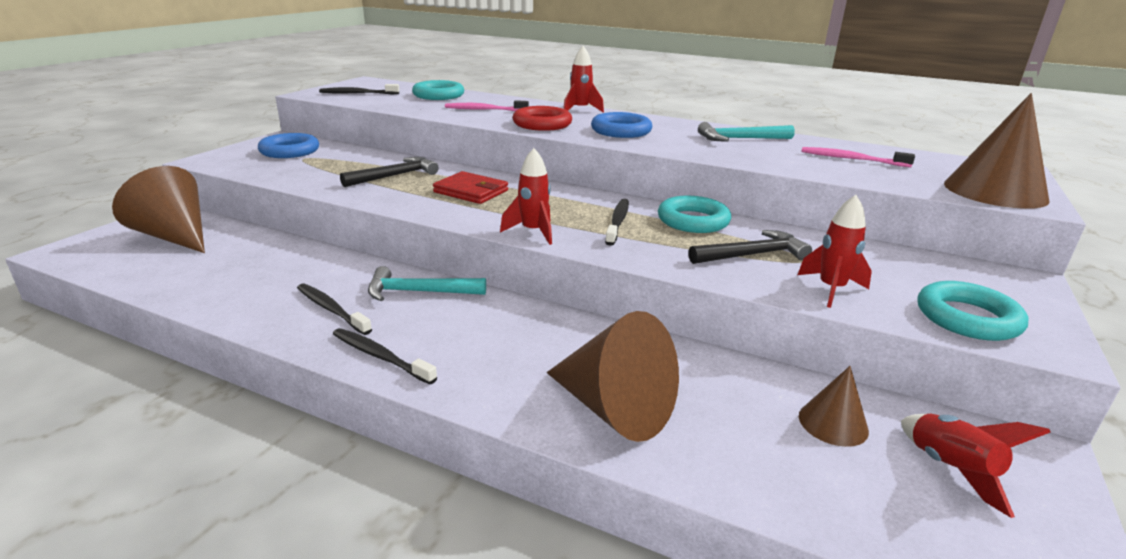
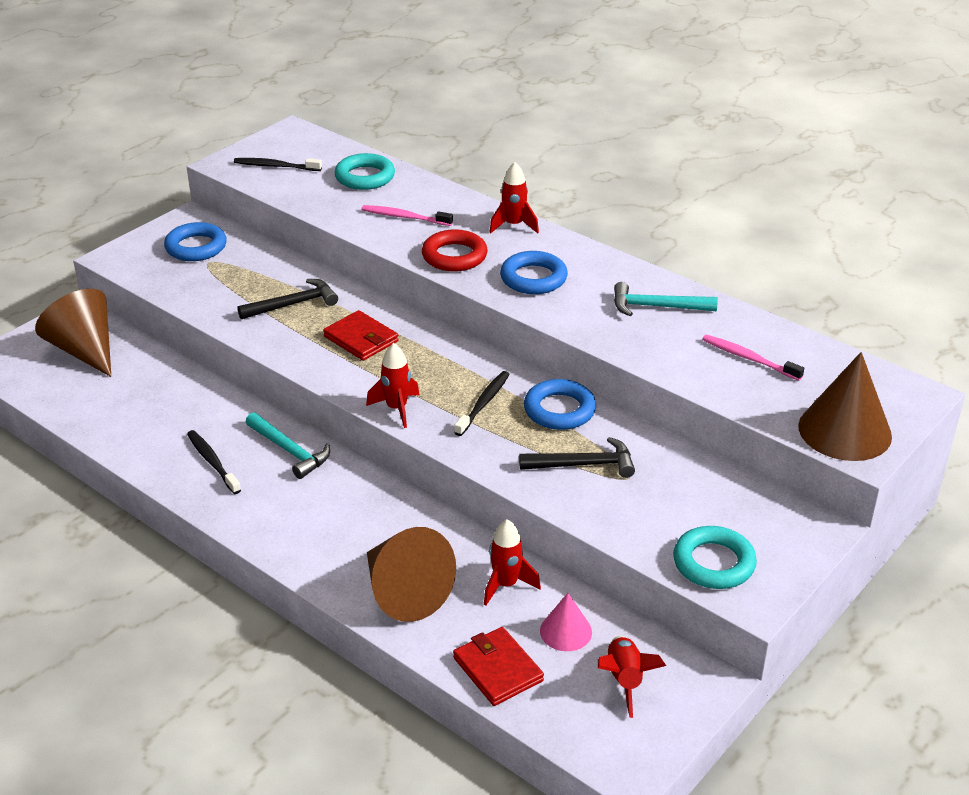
camera: 15 degrees right, 10 degrees up
(381, 357) = (243, 518): black toothbrush -> none
(419, 292) = (290, 451): turquoise hammer -> turquoise hammer turned 150 degrees counterclockwise
(693, 221) = (559, 410): turquoise ring -> blue ring
(790, 483) = (497, 669): none -> red wallet
(831, 289) = (622, 516): red rocket -> red rocket (506, 585)
(833, 423) = (566, 631): brown cone -> pink cone

